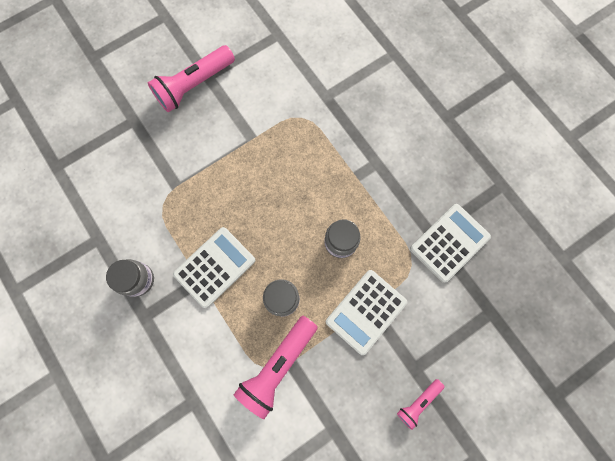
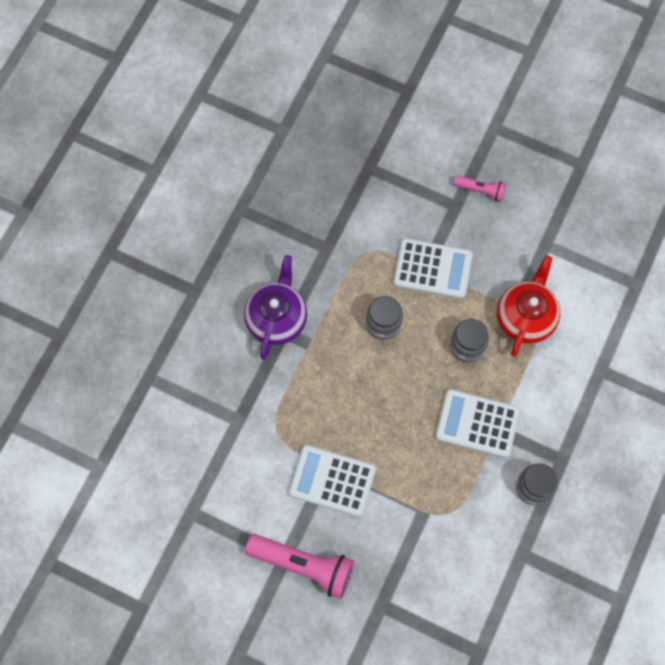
camera: 120 degrees left, 5 degrees down
(278, 365) = (525, 317): pink flashlight -> red teapot
(391, 164) = (277, 318): none -> purple teapot
(449, 243) = (325, 229): white calculator -> white calculator (332, 481)

